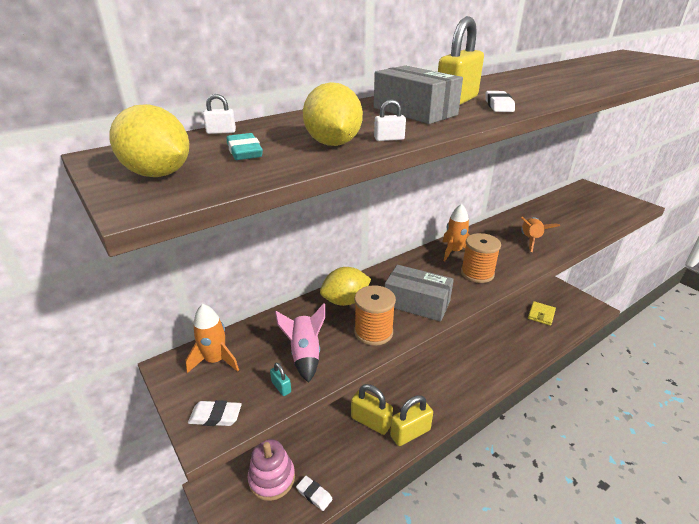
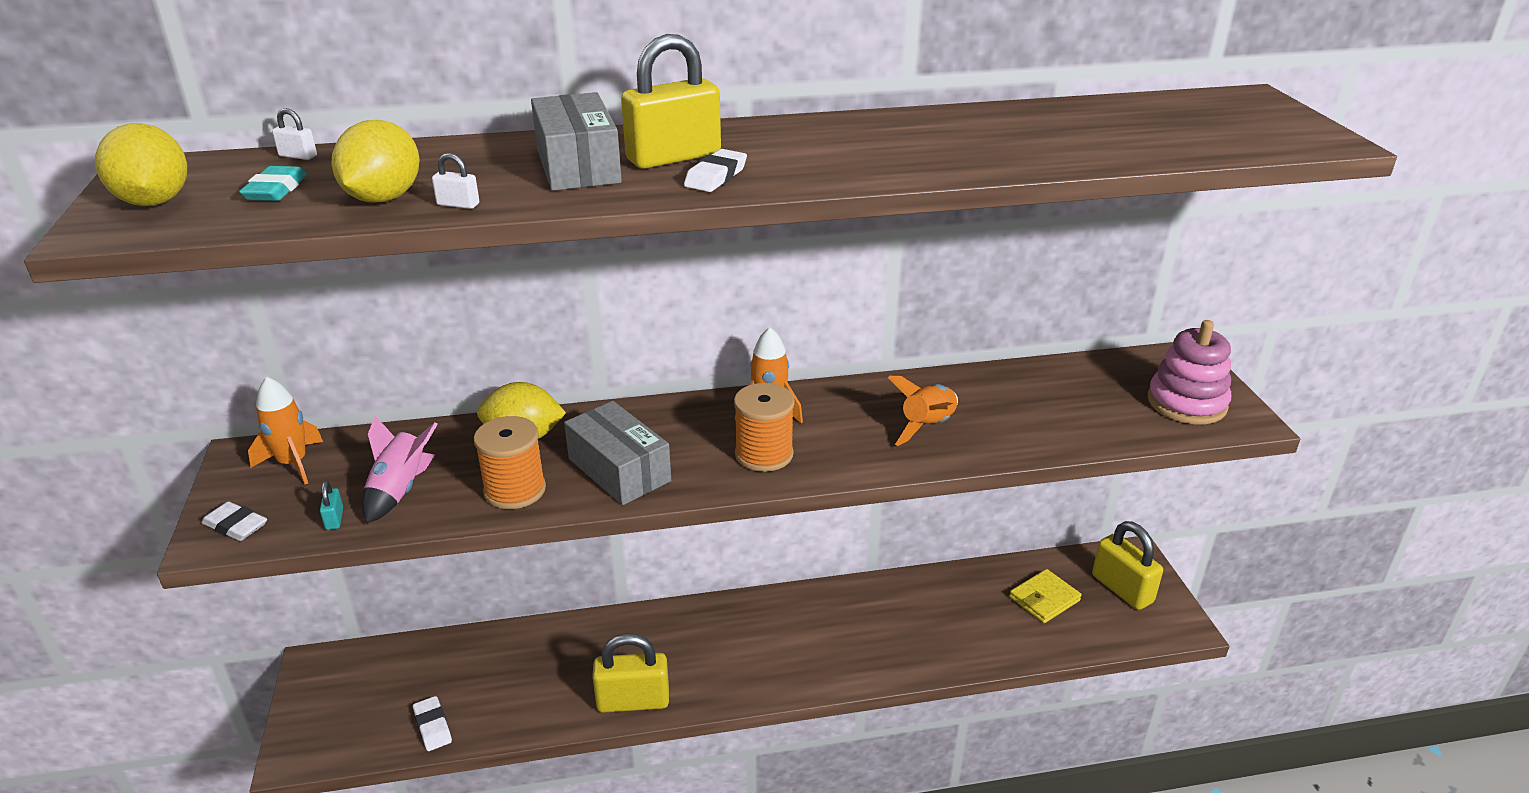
camera: 25 degrees right, 0 degrees up
(272, 478) = (395, 684): pink stacking toy -> pink stacking toy (1186, 403)
(371, 421) = (588, 663): yellow padlock -> yellow padlock (1122, 589)

